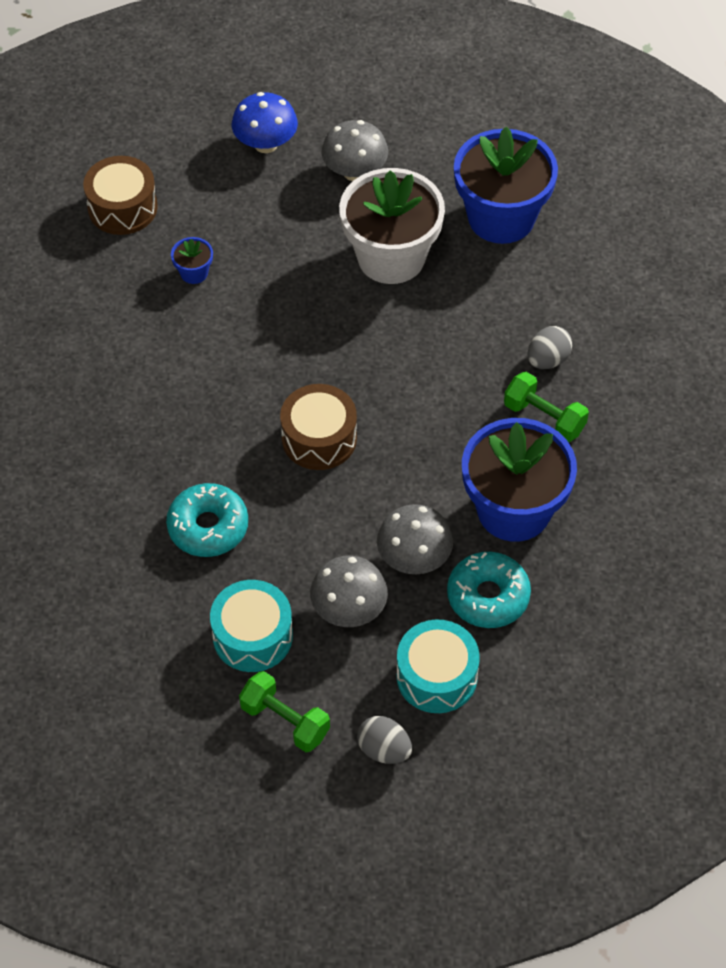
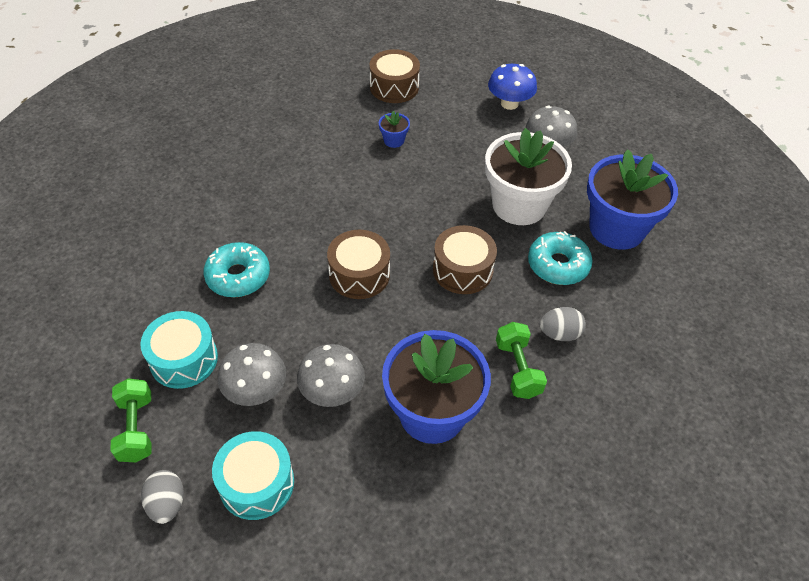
camera: 40 degrees right, 5 degrees down
(407, 362) = (462, 270): none -> brown drum
(488, 596) = (351, 457): turquoise donut -> turquoise donut (558, 265)

